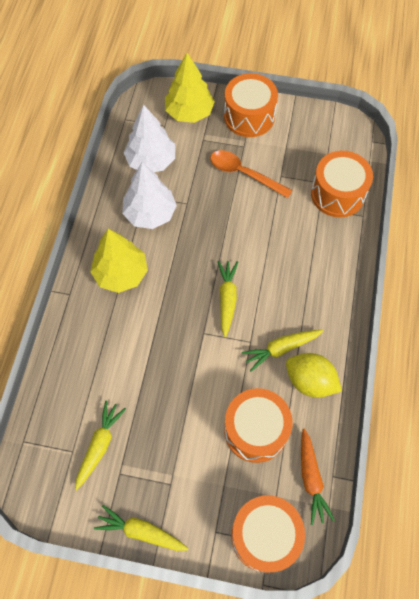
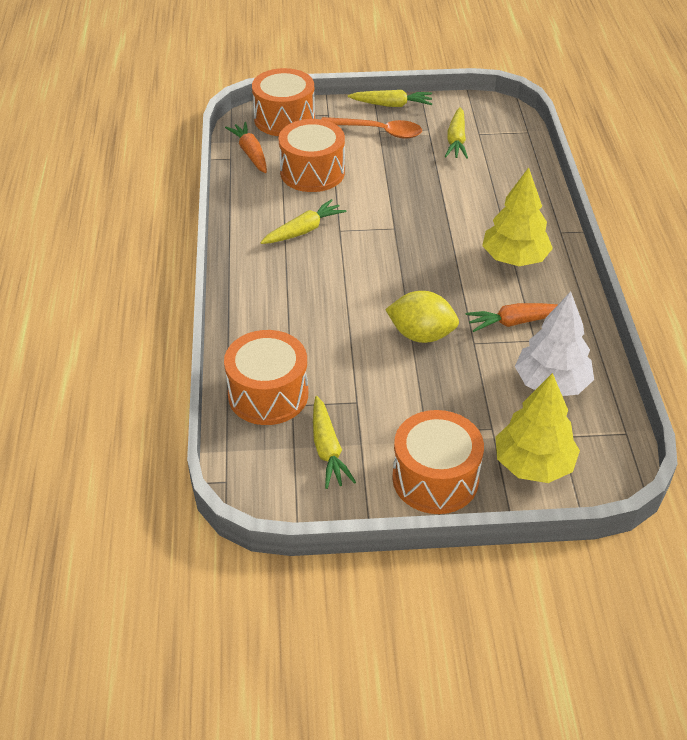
camera: 165 degrees right, 20 degrees down
(150, 213) = (516, 322): white tree -> orange carrot
(227, 299) = (379, 259): yellow carrot -> yellow carrot (327, 449)
(244, 174) = (411, 393): orange spoon -> orange spoon (378, 131)
(310, 381) = (266, 212): yellow lemon -> yellow lemon (421, 335)

